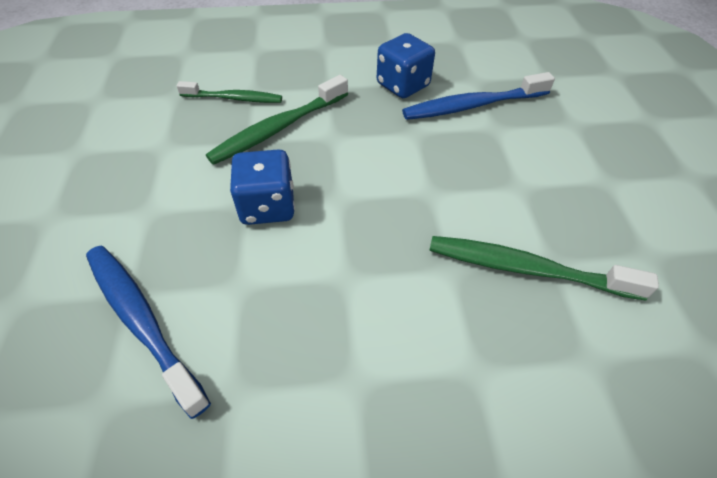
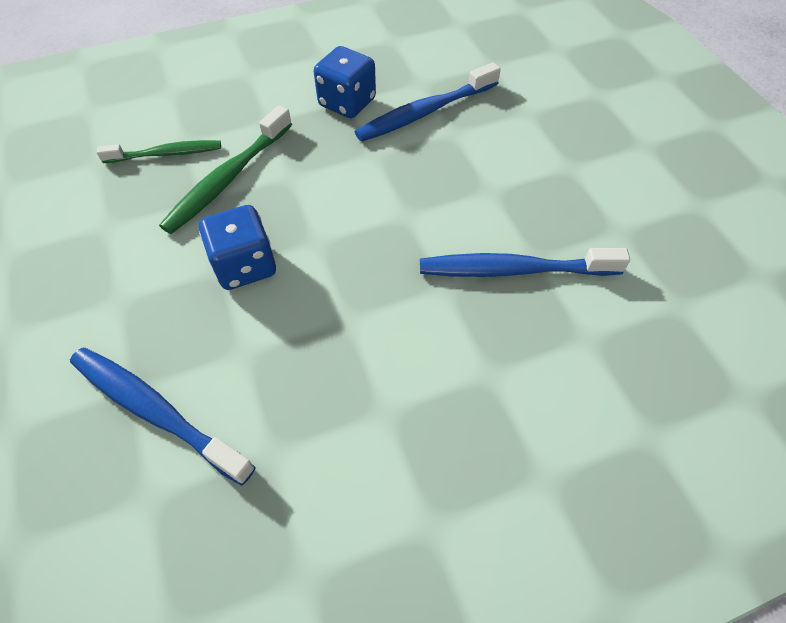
camera: 15 degrees left, 5 degrees up
(527, 269) = (515, 270): green toothbrush -> blue toothbrush

